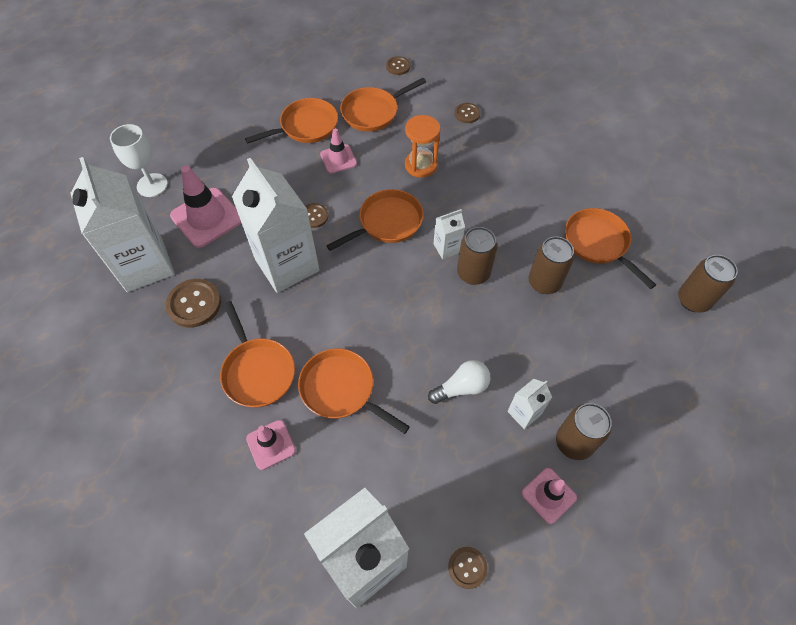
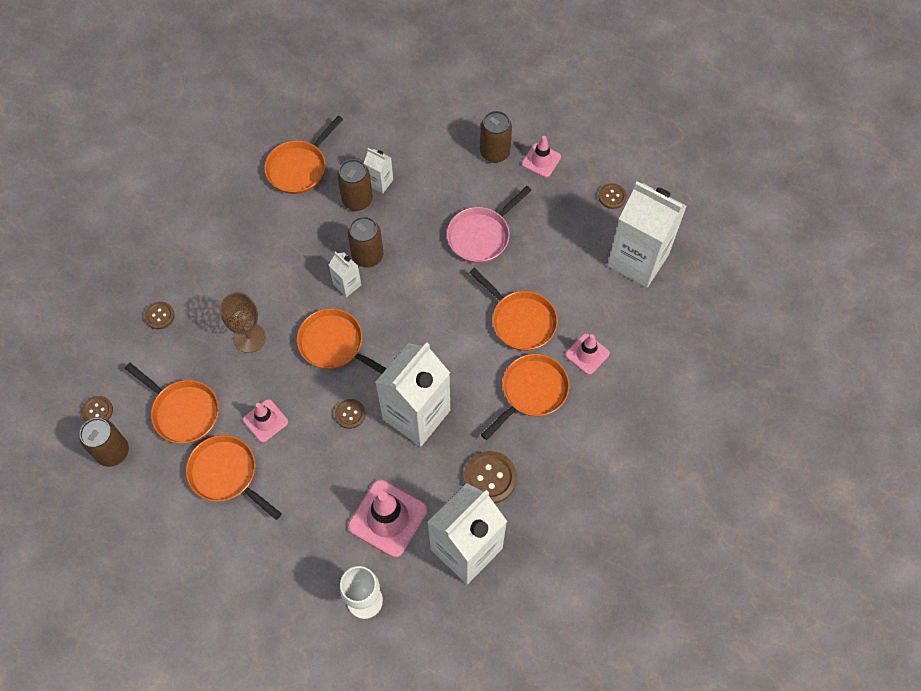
camera: 110 degrees left, 5 degrees up
(341, 390) = (520, 320): orange pan -> orange pan turned 60 degrees counterclockwise
(421, 165) = (249, 338): orange hourglass -> brown goblet
(461, 387) = (481, 235): white light bulb -> pink pan
(524, 413) = (485, 188): white carton -> white carton (380, 182)
(693, 300) = (336, 94): brown can -> brown can (113, 452)

